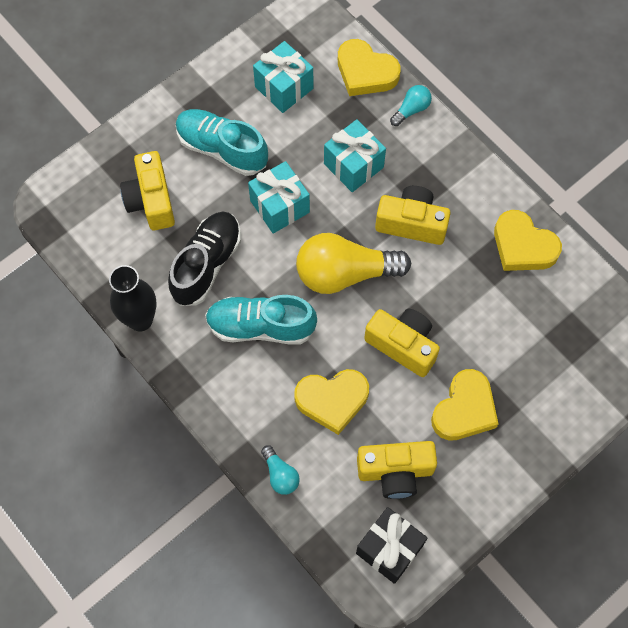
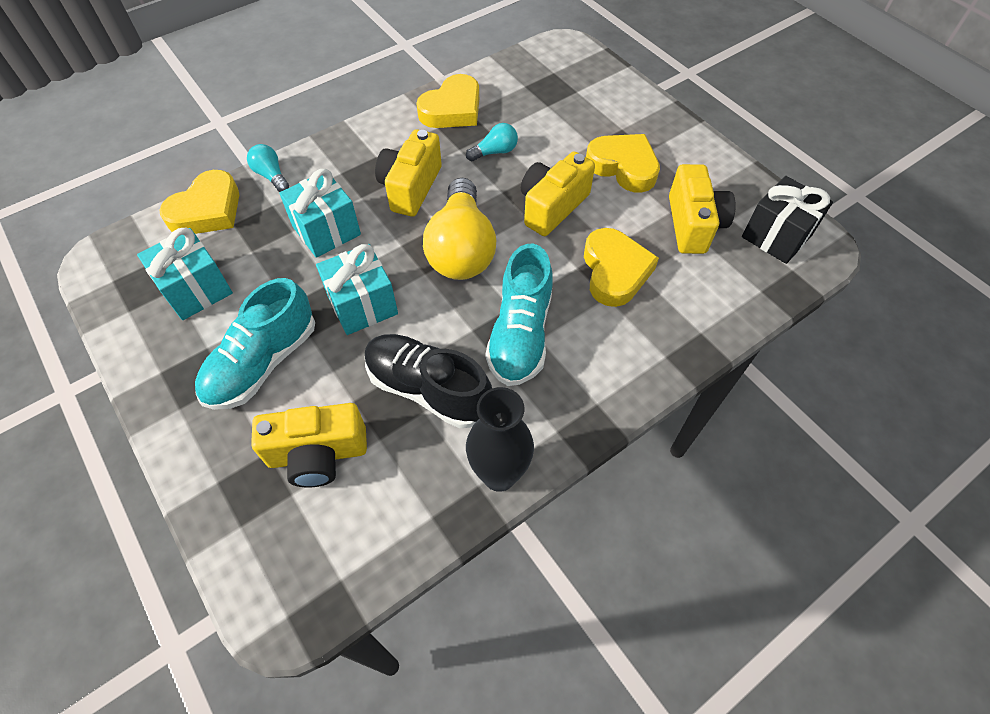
camera: 85 degrees left, 10 degrees down
(280, 474) = (706, 326): turquoise light bulb -> turquoise light bulb (495, 152)

